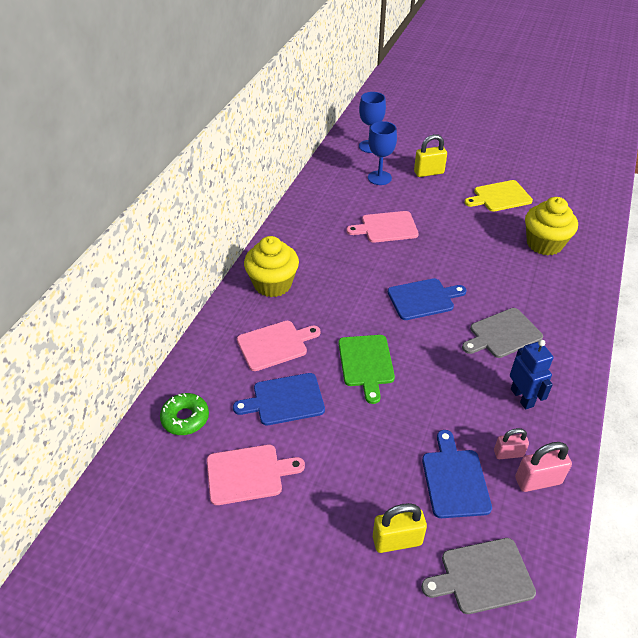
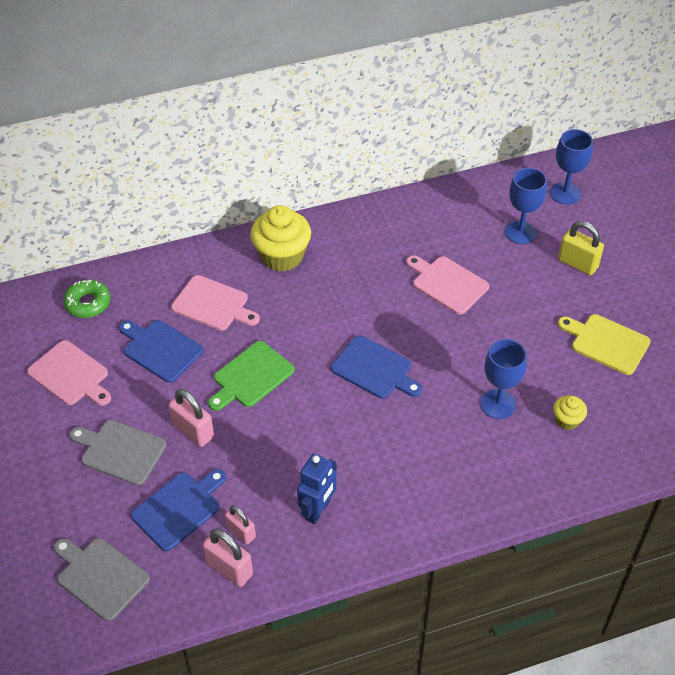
camera: 50 degrees right, 5 degrees up
(385, 426) = (193, 431): none -> pink padlock
(397, 540) = (88, 503): yellow padlock -> none
(503, 334) = (388, 454): grey cutting board -> grey cutting board (120, 451)
(506, 263) = (498, 404): none -> blue goblet
(544, 244) = (567, 420): yellow cupcake -> yellow cupcake, size x0.50

